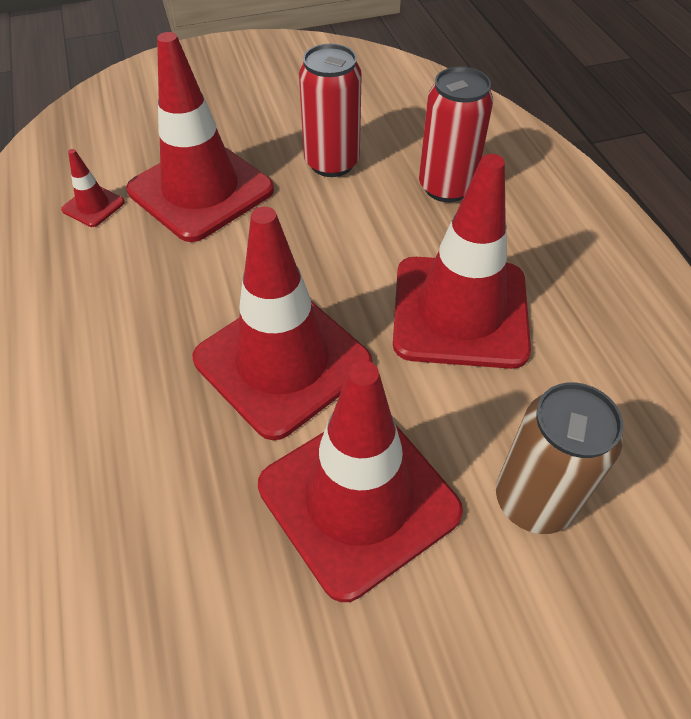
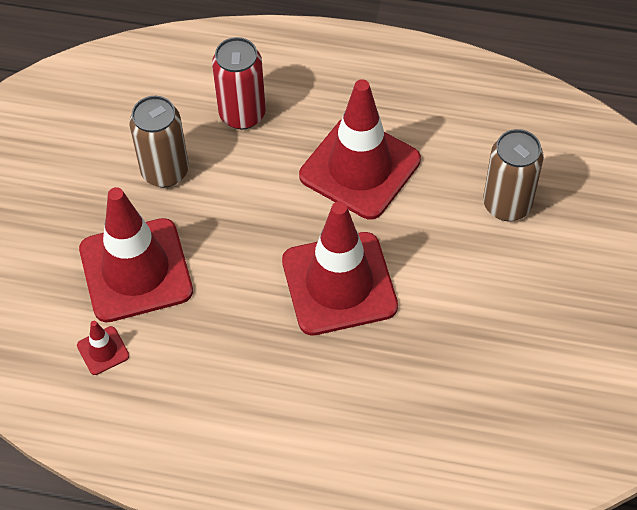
camera: 60 degrees left, 5 degrees up
(331, 163) = (165, 171): red can -> brown can
(358, 498) = (459, 286): red traffic cone -> none

